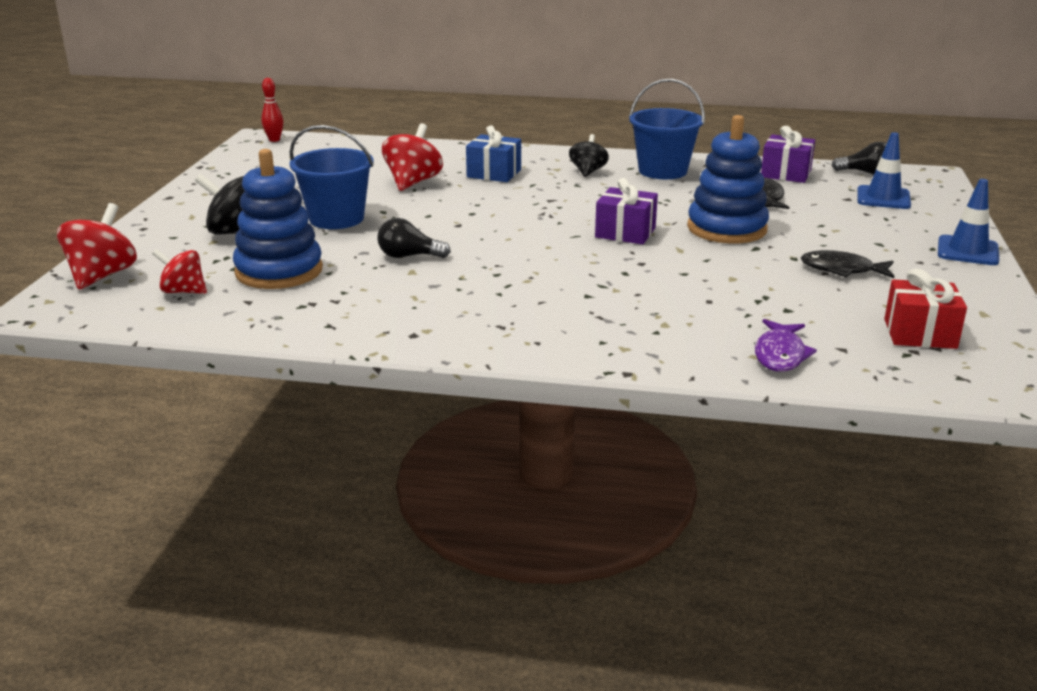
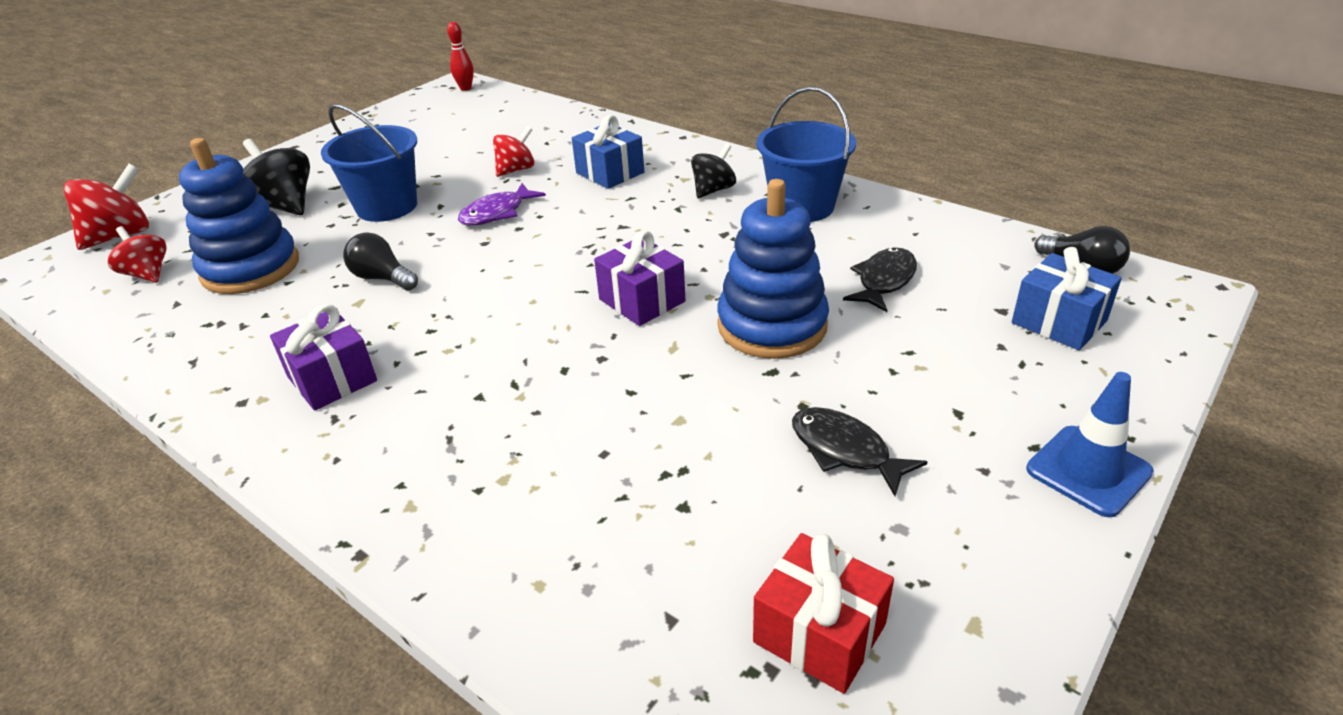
camera: 30 degrees right, 10 degrees up
(413, 182) = (516, 170): red spinning top -> red spinning top, size x0.65
(780, 354) = (574, 596): purple fish -> purple fish (497, 213)
(785, 174) = (959, 244): purple gift -> purple gift (332, 379)
(883, 198) = (1059, 322): blue traffic cone -> blue gift

